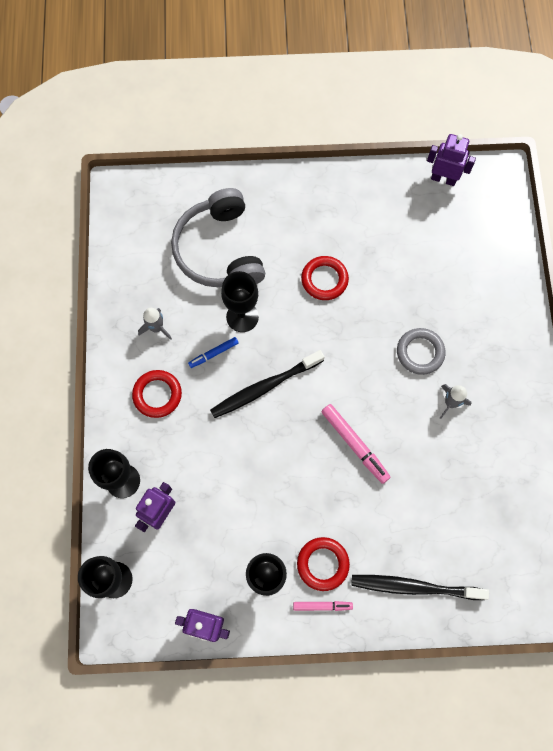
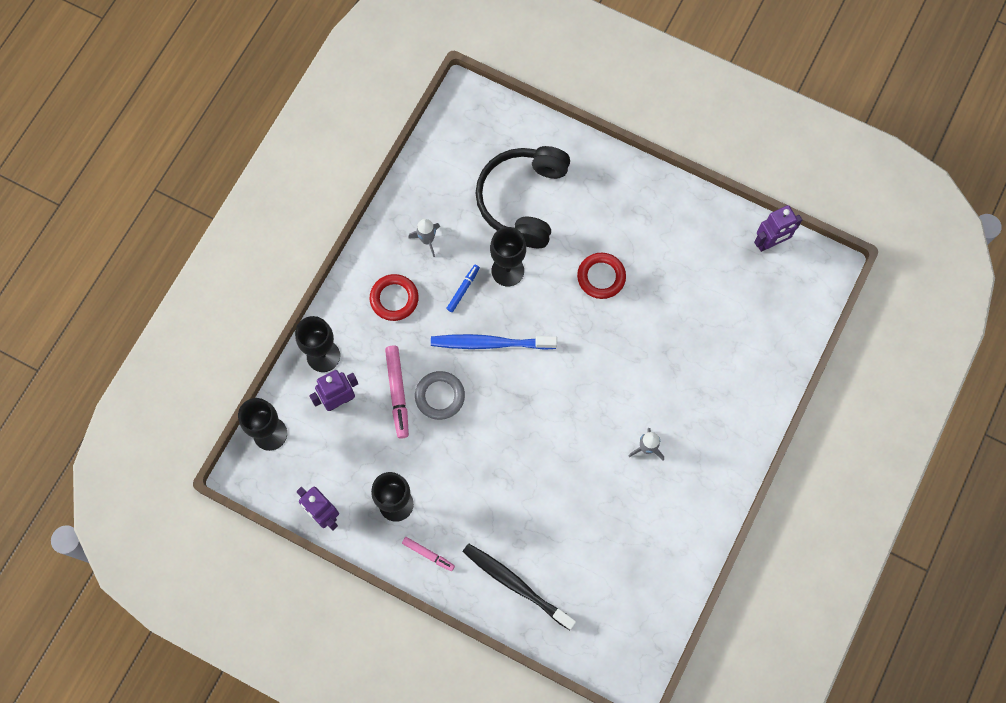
camera: 30 degrees right, 0 degrees up
(213, 353) = (463, 289): blue marker -> blue marker turned 120 degrees clockwise
(219, 250) = (523, 200): grey headphones -> black headphones
(264, 387) = (490, 343): black toothbrush -> blue toothbrush
(322, 564) = (449, 520): red ring -> none
(354, 445) = (538, 437): pink marker -> pink marker (397, 393)
(420, 352) = (647, 389): grey ring -> grey ring (440, 396)
(443, 179) = (770, 243): purple robot -> purple robot turned 105 degrees clockwise

